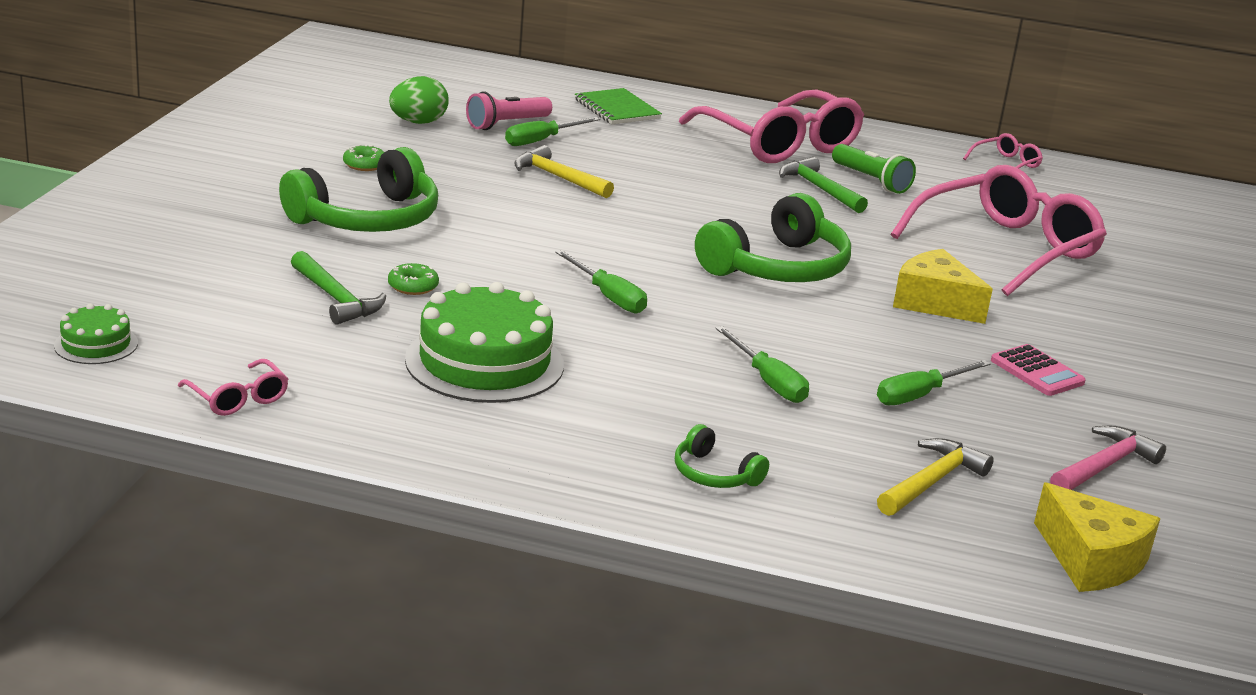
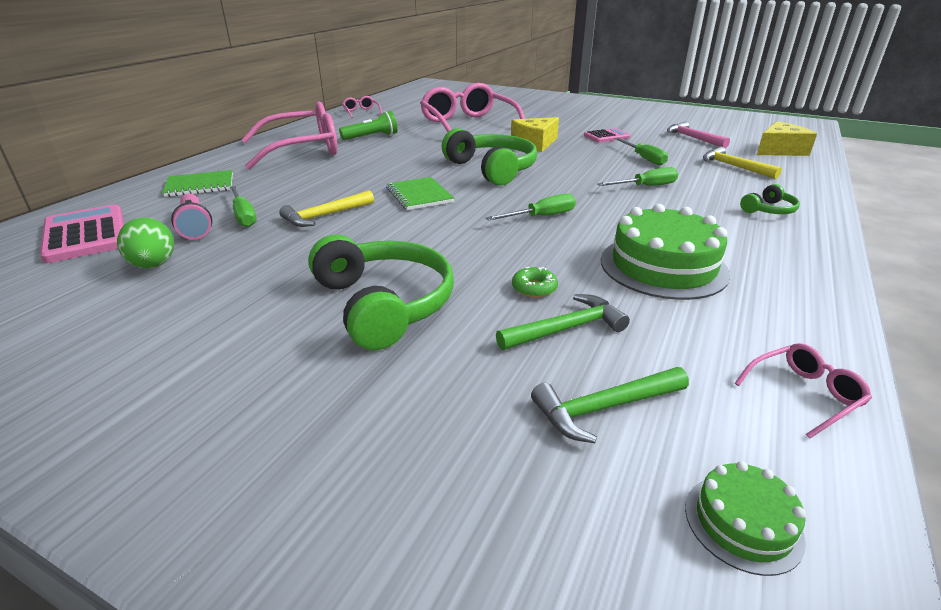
camera: 75 degrees left, 5 degrees up
(365, 165) = (245, 299): green donut -> none
(472, 86) = (85, 235): none -> pink calculator
(645, 223) = (419, 195): none -> green notebook
(819, 189) = (379, 148): green hammer -> green hammer (604, 408)

